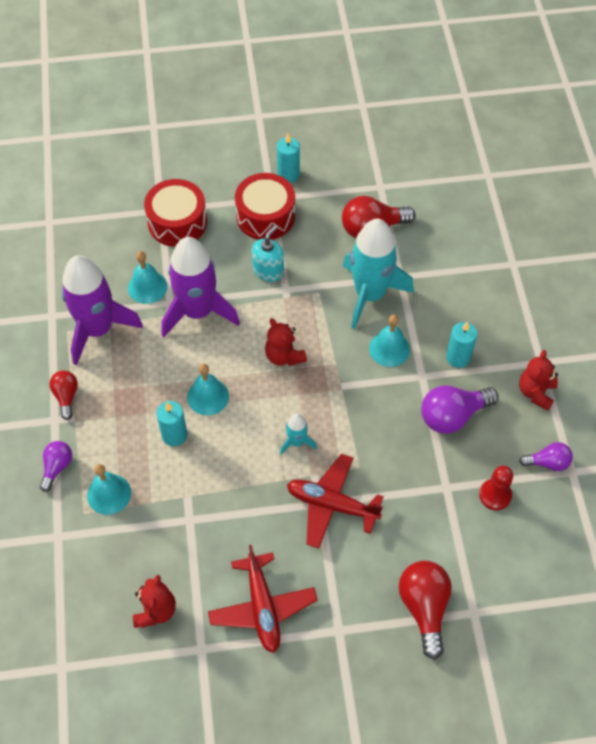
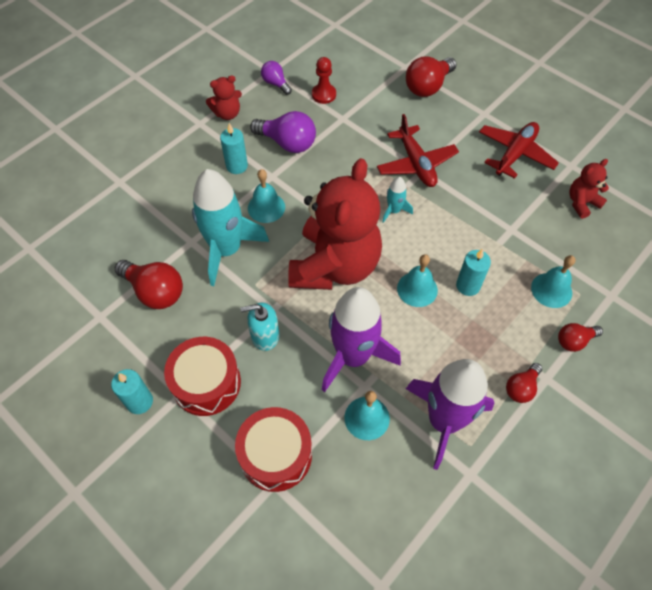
camera: 130 degrees left, 0 degrees up
(57, 467) = (574, 341): purple light bulb -> red light bulb
(284, 356) = (335, 266): red teddy bear -> red teddy bear, size x2.34

